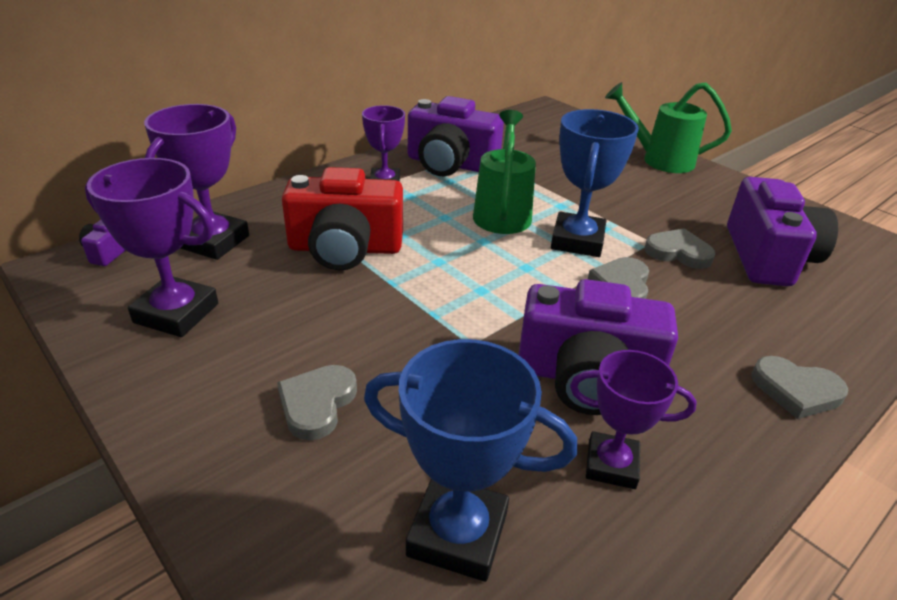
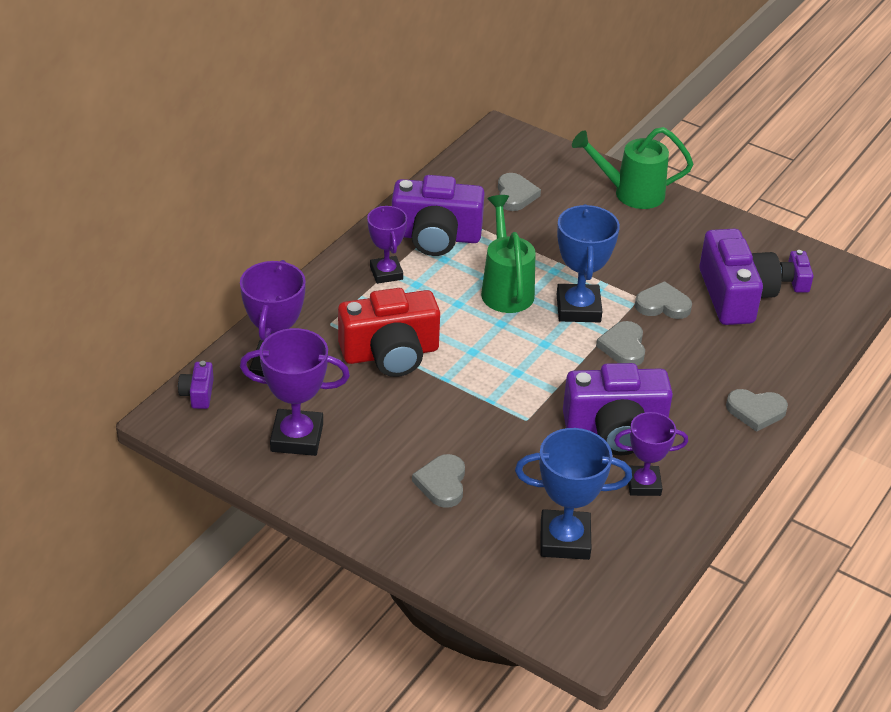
camera: 15 degrees left, 5 degrees up
(542, 147) = (515, 195): none -> grey heart
(842, 253) = (794, 280): none -> purple camera

